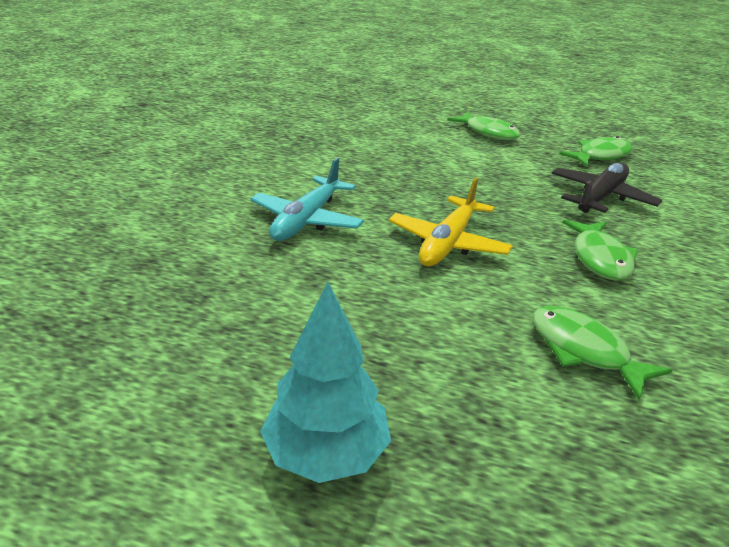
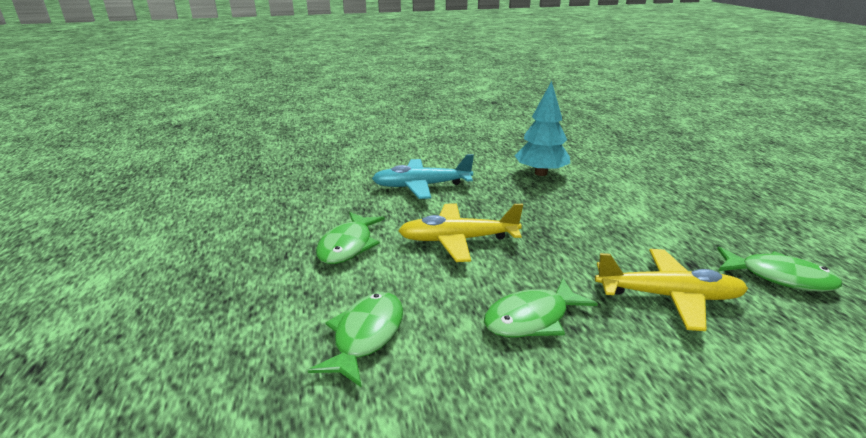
camera: 60 degrees right, 5 degrees down
(326, 453) = (194, 263): turquoise tree -> turquoise tree (541, 173)
(488, 132) = (697, 206): green fish -> green fish (348, 246)
(600, 197) = (668, 296): black plane -> yellow plane

